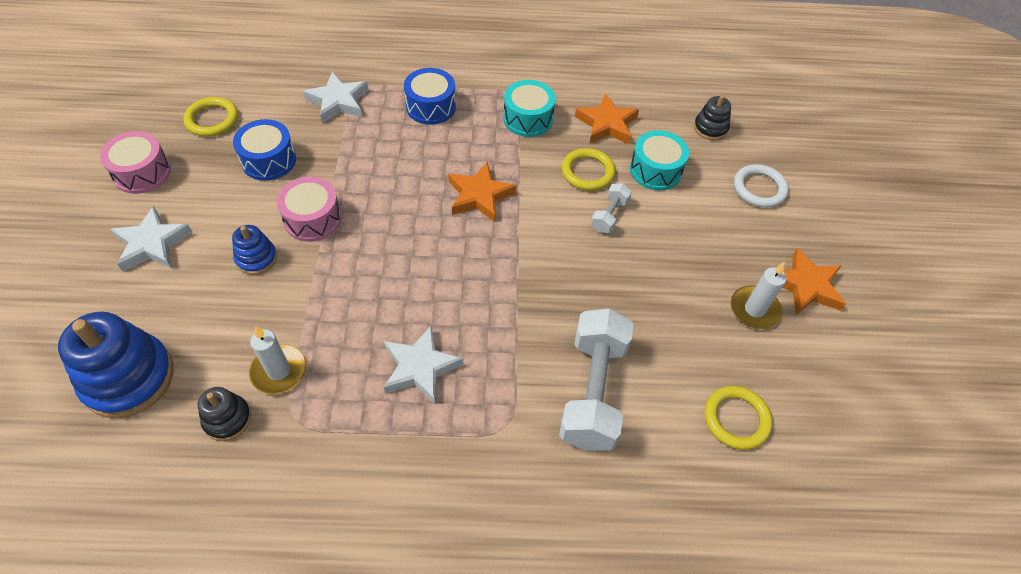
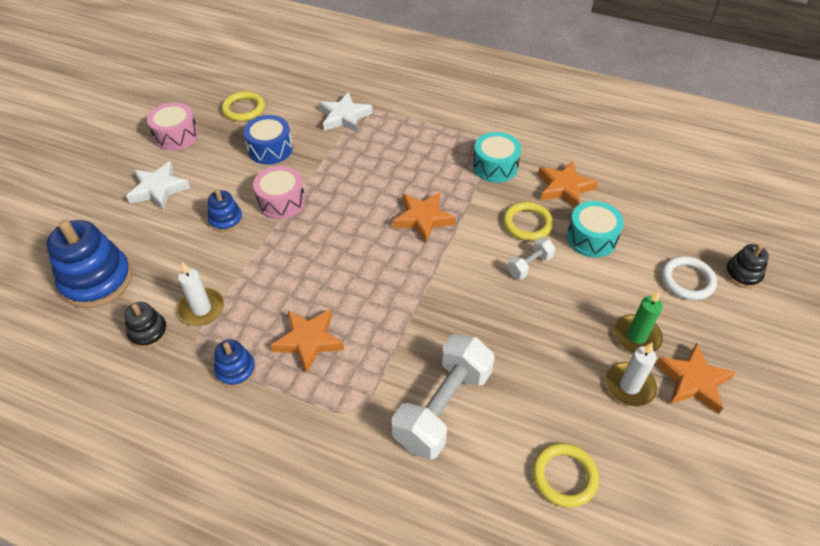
camera: 25 degrees right, 5 degrees down
(354, 427) = (236, 370): none -> blue stacking toy
(420, 367) = (309, 341): white star -> orange star
(431, 107) = (417, 138): blue drum -> none
(710, 128) = (663, 215): black stacking toy -> black stacking toy (742, 274)
(739, 258) = (636, 336): none -> green candle

